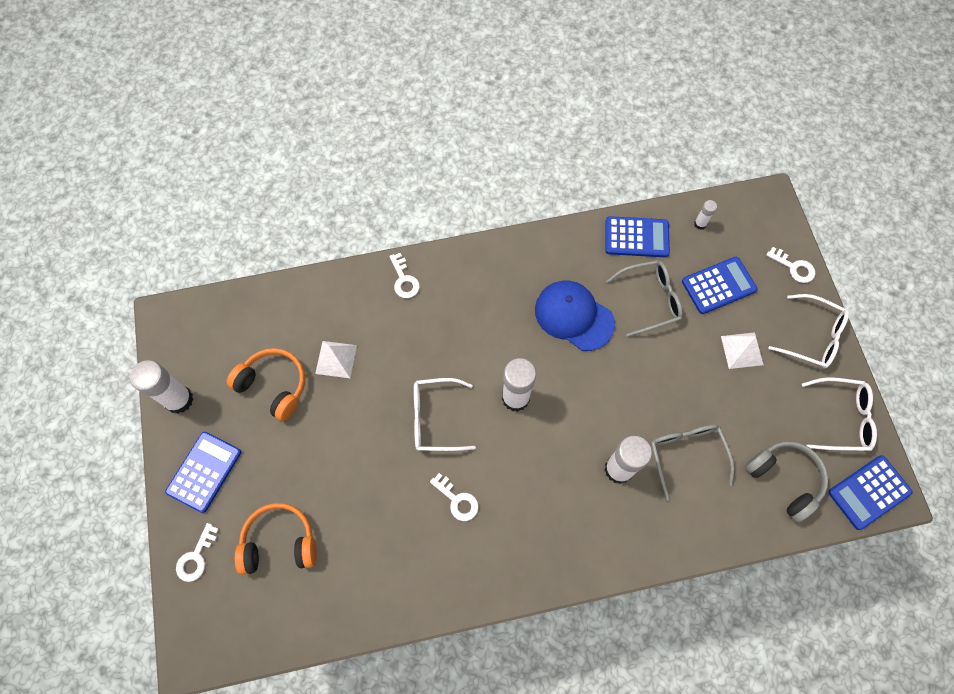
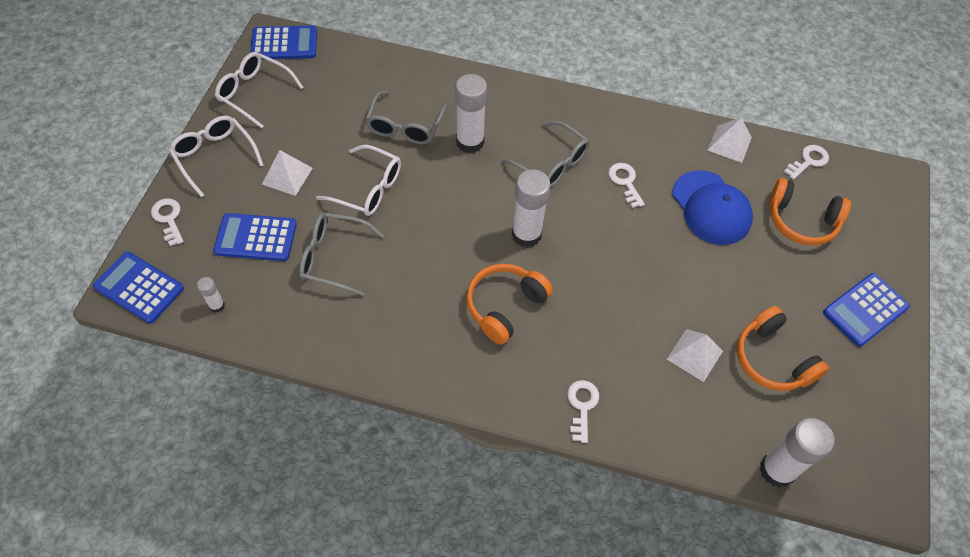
camera: 155 degrees left, 10 degrees down
(179, 400) = (883, 393): white glue stick -> white glue stick (777, 470)
(196, 557) = (883, 243): white key -> white key (808, 161)
(375, 606) = (729, 143): none -> white pyramid
(434, 418) = (614, 253): white glasses -> white glasses (368, 189)
(498, 326) = (505, 306): none -> orange headphones
(533, 485) = (552, 163): none -> grey glasses
(574, 316) = (421, 279): blue cap -> blue cap (711, 208)
(636, 237) = (295, 325): blue calculator -> blue calculator (139, 288)
(784, 479) = (340, 78): grey headphones -> none

